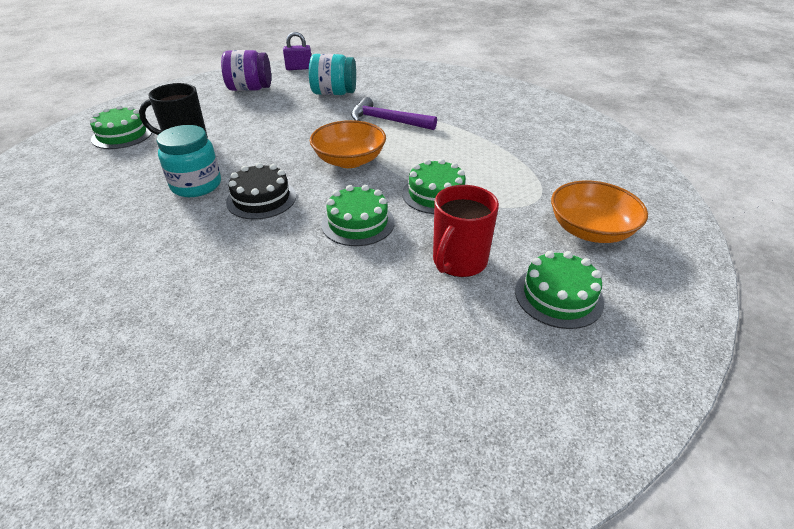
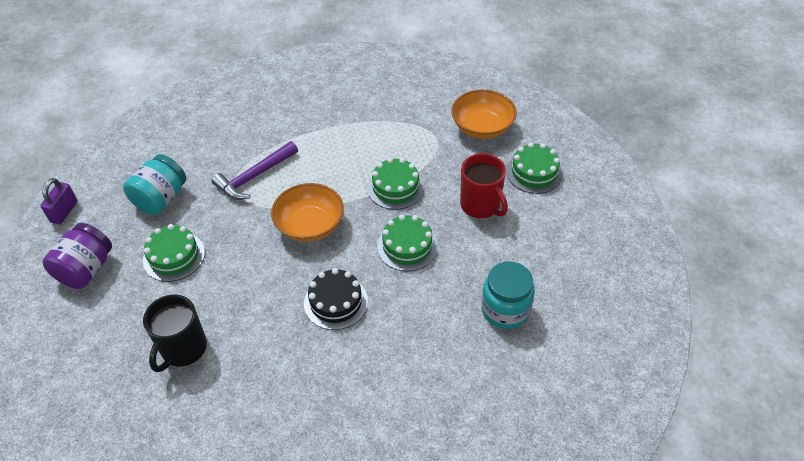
camera: 65 degrees left, 10 degrees up
(122, 135) = (119, 411): green cake -> green cake (174, 256)
(196, 185) = (282, 349): turquoise jar -> turquoise jar (505, 310)

